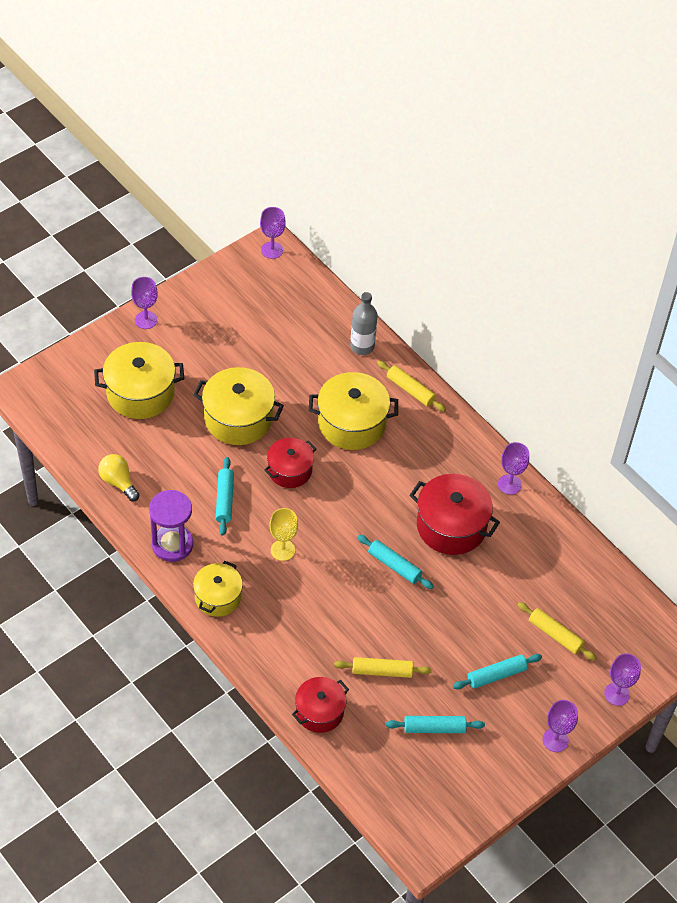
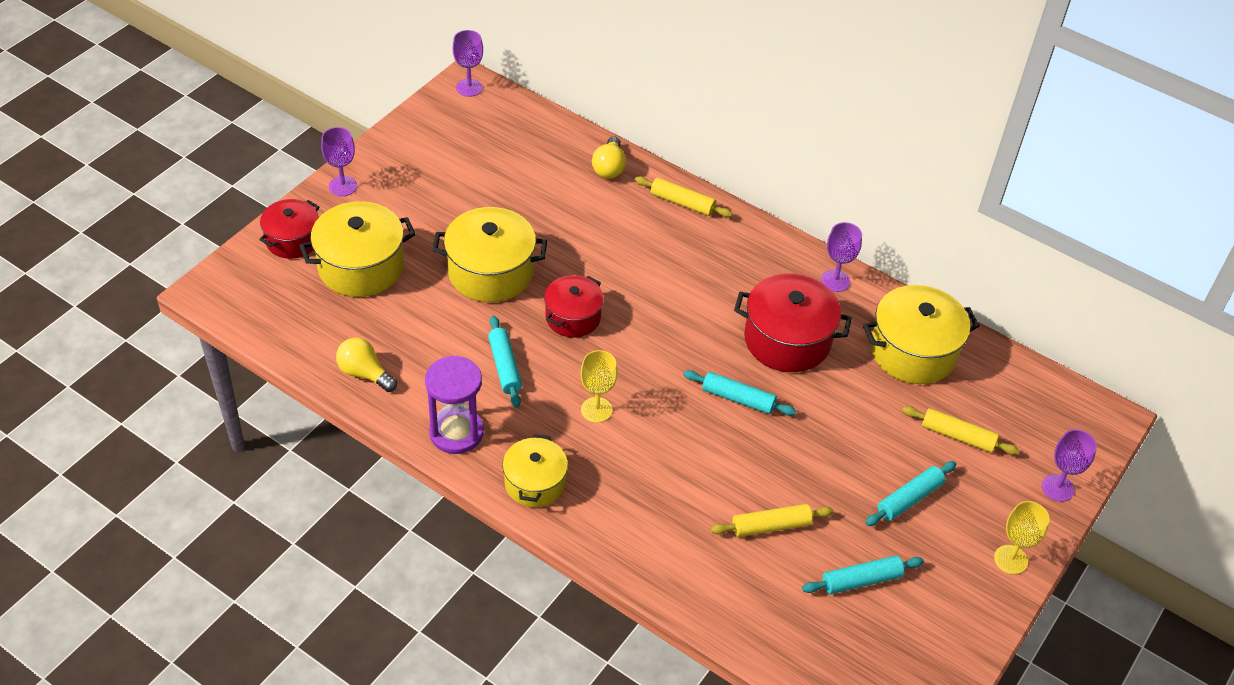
camera: 15 degrees left, 5 degrees down
(319, 712) = (712, 594): red pot -> red pot (292, 240)
(352, 423) = (628, 251): yellow pot -> yellow pot (913, 351)
(362, 346) = (609, 167): grey bottle -> yellow light bulb
(555, 740) = (1010, 559): purple goblet -> yellow goblet

